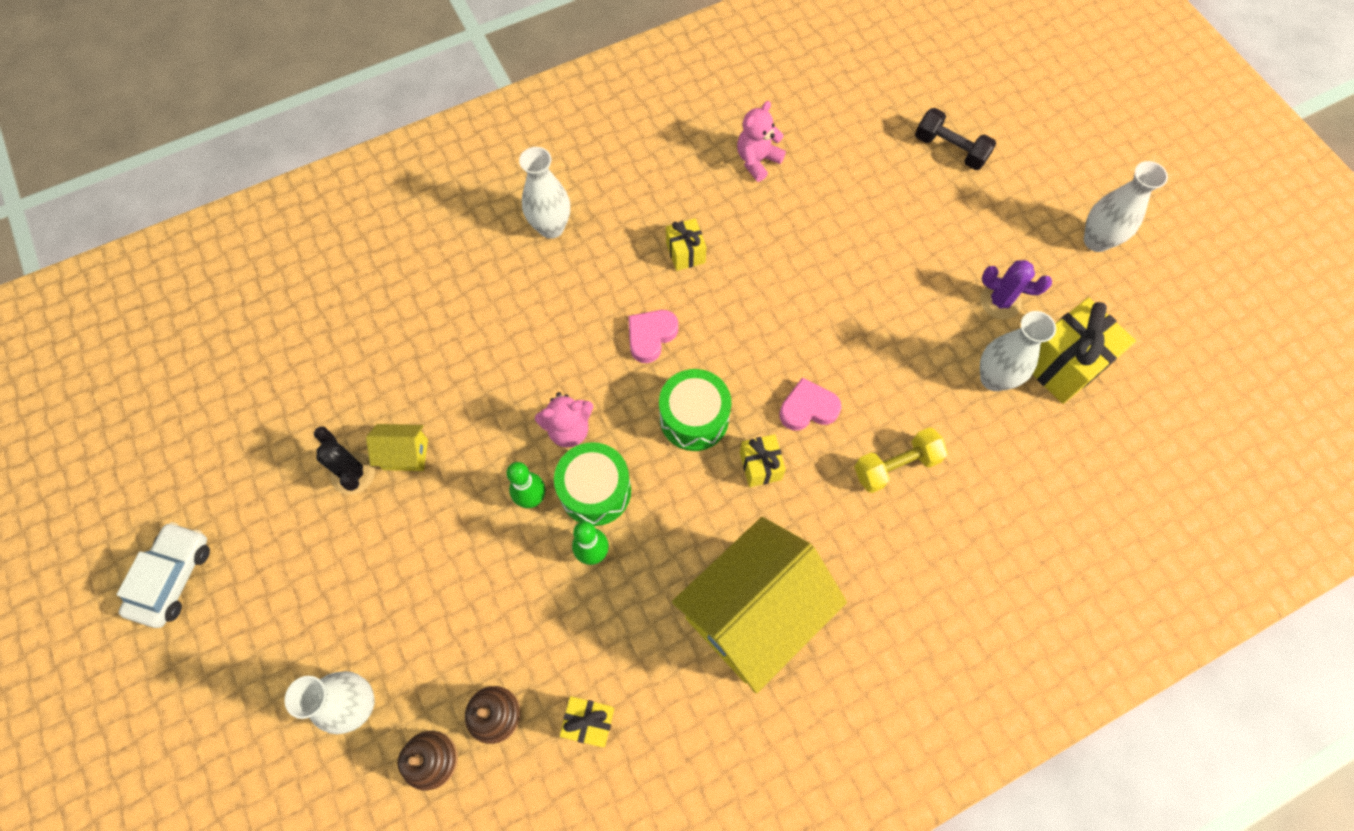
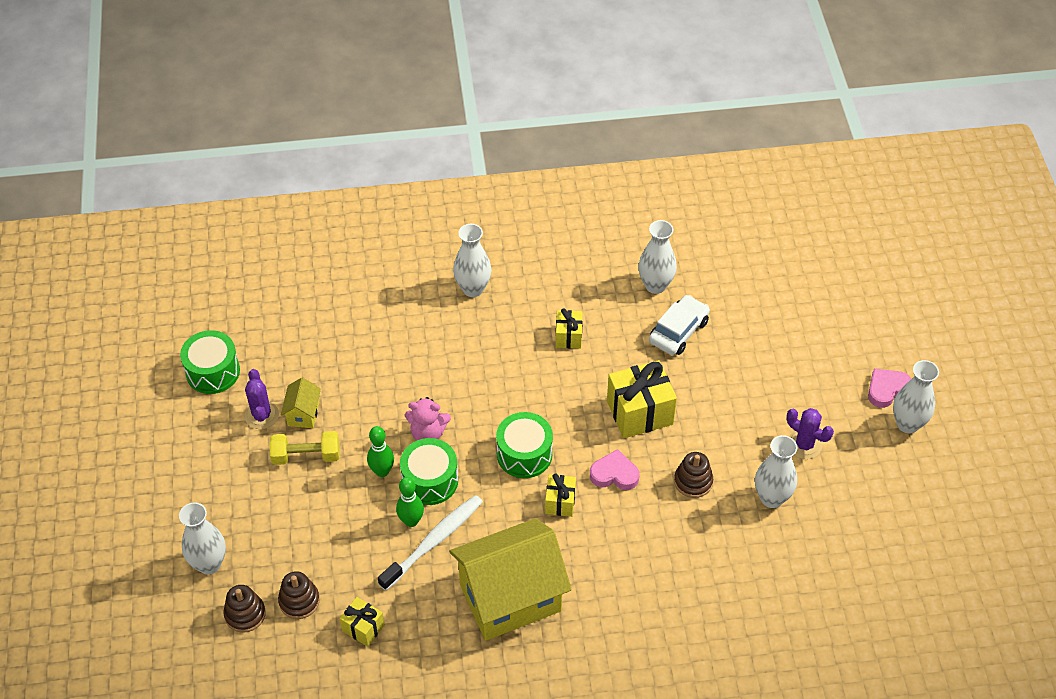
camera: 20 degrees right, 15 degrees down
(173, 577) = (114, 444): white car -> white car (678, 331)
(269, 435) = (213, 371): none -> green drum
(353, 473) = (261, 415): black cactus -> purple cactus
(405, 454) = (303, 414): yellow house -> yellow house turned 75 degrees clockwise
(631, 570) = (434, 541): none -> white toothbrush
(651, 336) = (516, 388): pink heart -> pink heart (887, 389)
(757, 161) = (655, 285): pink teddy bear -> white vase
(896, 466) = (664, 534): yellow dumbbell -> yellow dumbbell (306, 456)
(899, 387) = (693, 481): none -> brown stacking toy
(950, 149) = (818, 321): black dumbbell -> none
(1063, 364) = (833, 504): yellow gift -> yellow gift (640, 412)

